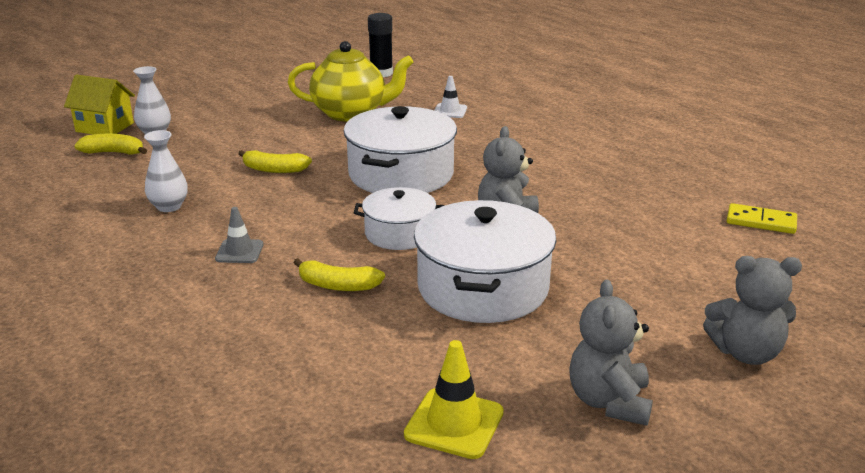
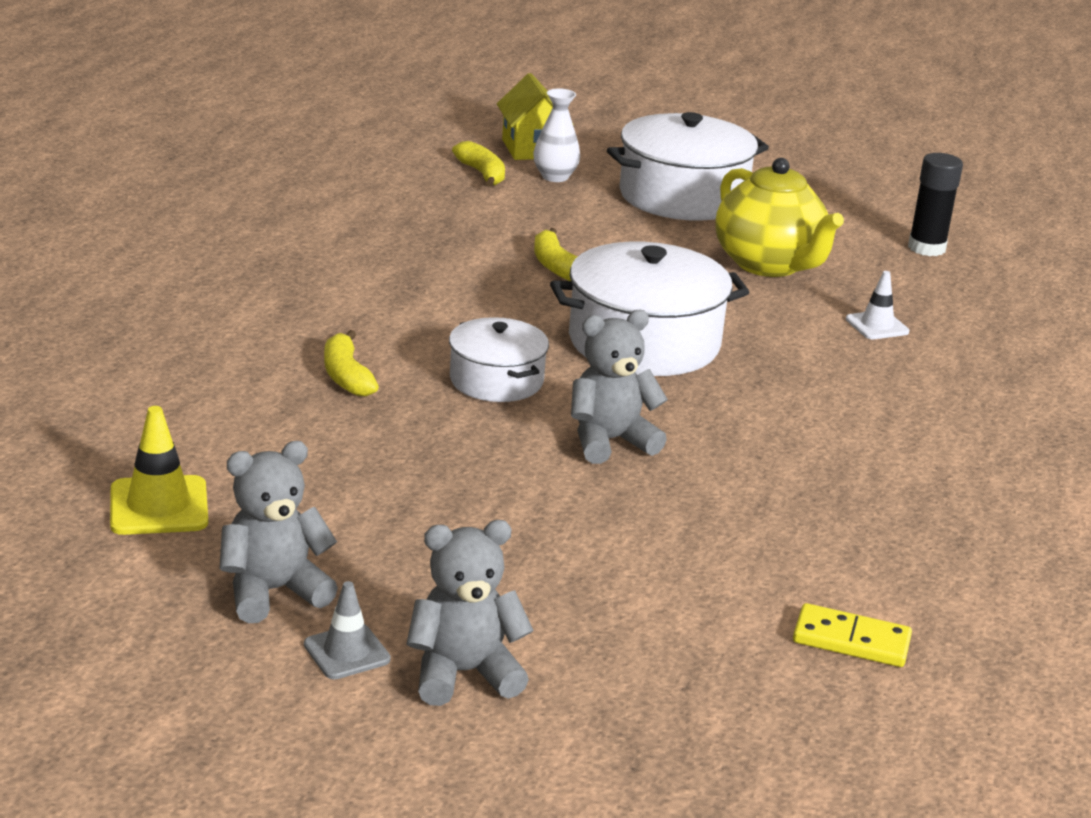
camera: 55 degrees right, 0 degrees up
(169, 206) = (404, 240): white vase -> none
(239, 252) = (356, 305): grey traffic cone -> grey traffic cone (347, 652)
(483, 288) = (431, 461): white pot -> white pot (683, 196)
(746, 353) = (464, 673): grey teddy bear -> grey teddy bear turned 105 degrees clockwise
(761, 222) = (851, 640): yellow domino -> yellow domino turned 60 degrees counterclockwise

